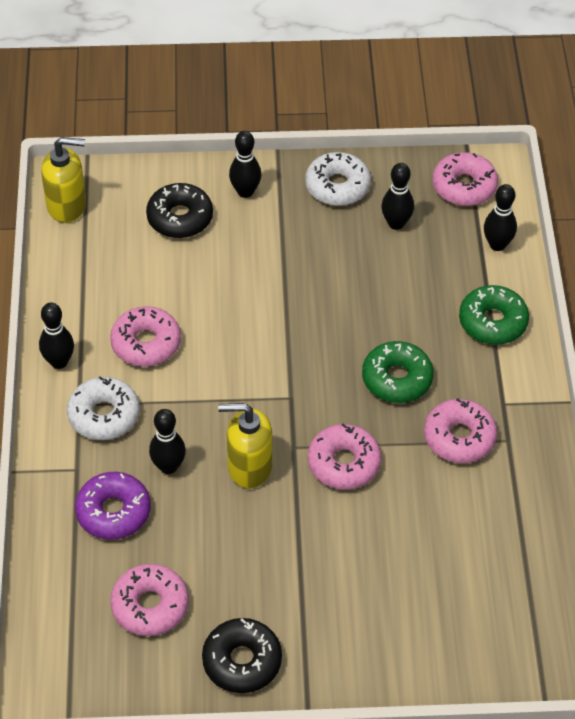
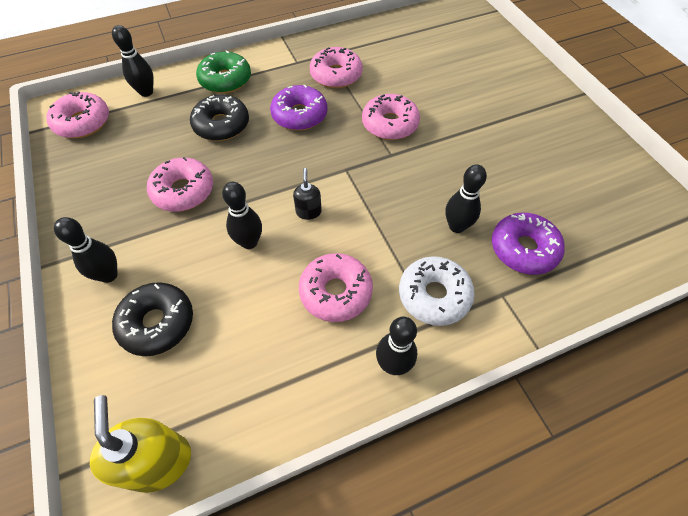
camera: 110 degrees left, 5 degrees up
(150, 606) = (581, 195): pink donut -> pink donut (183, 191)
(242, 661) = (578, 132): black donut -> black donut (221, 125)
(247, 348) = (308, 211): none -> black soap dispenser
(249, 467) = (425, 175): yellow soap dispenser -> none
(337, 186) = (92, 203): white donut -> none
(396, 223) = (134, 153): black bowling pin -> black bowling pin (249, 242)
(397, 379) = (299, 115): green donut -> purple donut

